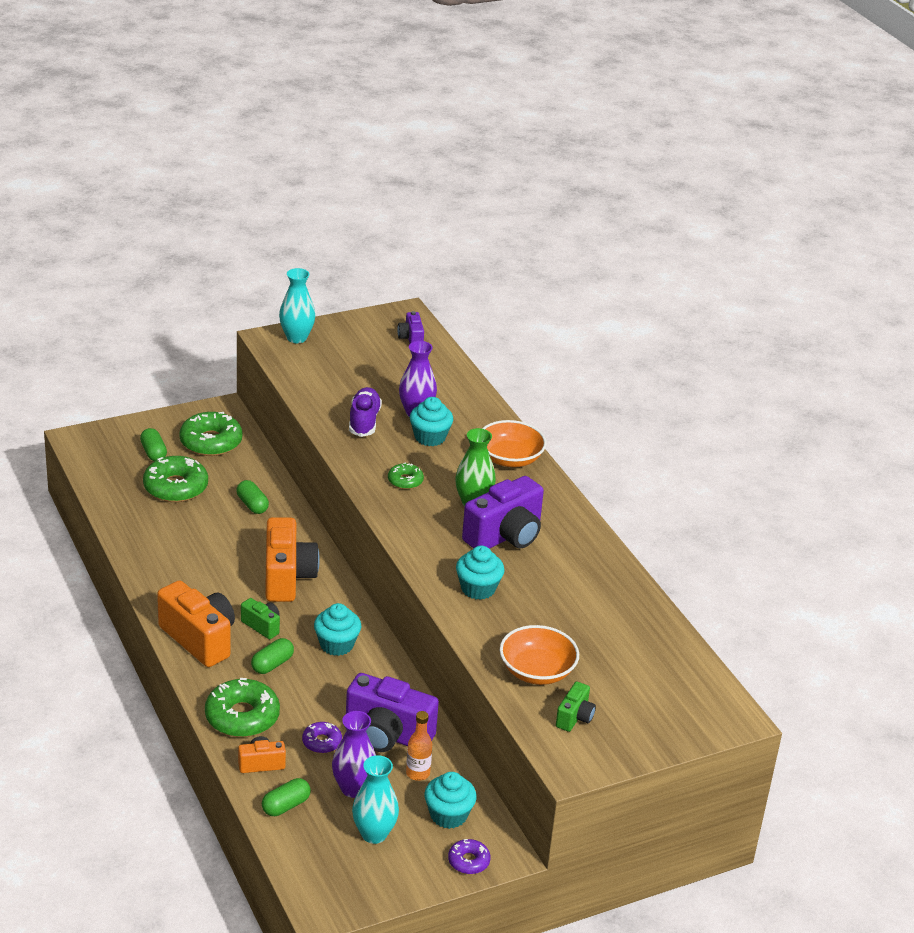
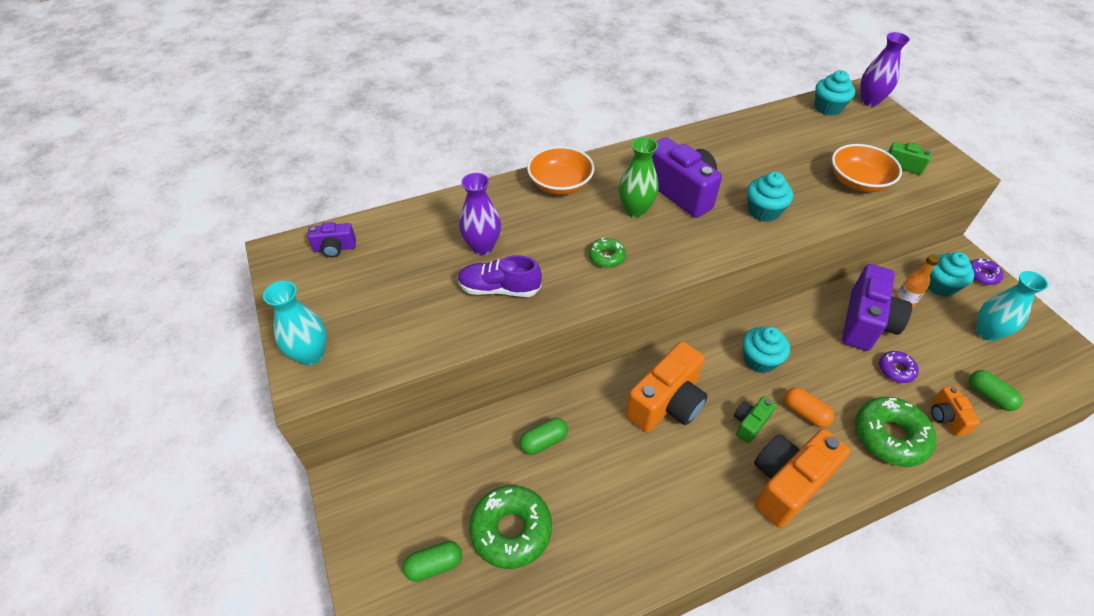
camera: 85 degrees left, 15 degrees up
(211, 442) = (415, 494): green donut -> none
(272, 664) = (805, 412): green capsule -> orange capsule
(287, 577) = (666, 403): orange camera -> orange camera turned 135 degrees clockwise
(353, 788) = (942, 346): purple vase -> purple vase (869, 101)
(430, 437) = (527, 237): turquoise cupcake -> turquoise cupcake (828, 108)

